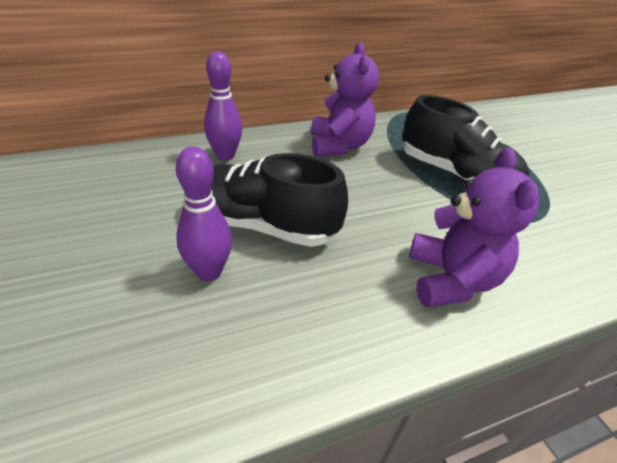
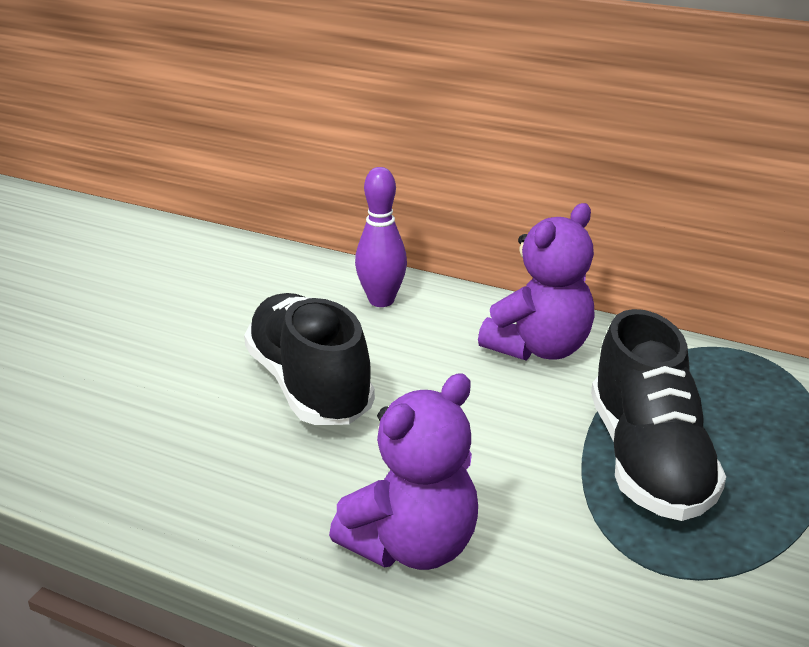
camera: 50 degrees right, 10 degrees down
(209, 272) = (205, 398): purple bowling pin -> none

